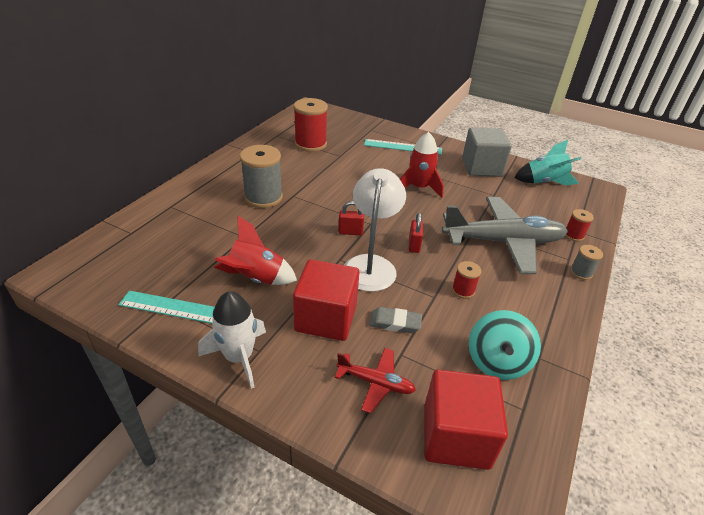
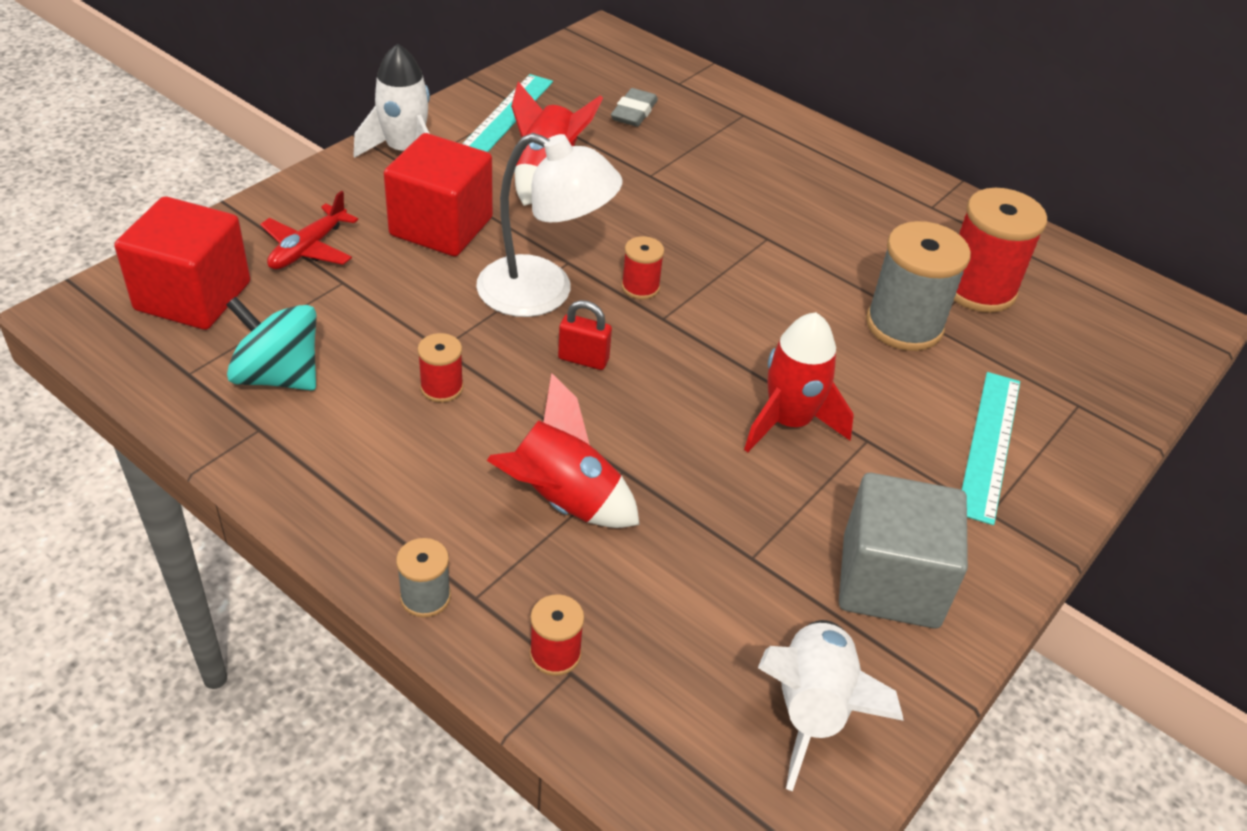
camera: 100 degrees right, 5 degrees up
(263, 197) = (762, 204): grey spool -> grey spool (904, 325)
(350, 232) = (640, 287): red padlock -> red spool
(395, 323) = (402, 289): grey eraser -> grey eraser (634, 112)
(503, 242) = (562, 500): grey plane -> red rocket
(544, 182) = (812, 709): turquoise rocket -> white rocket

